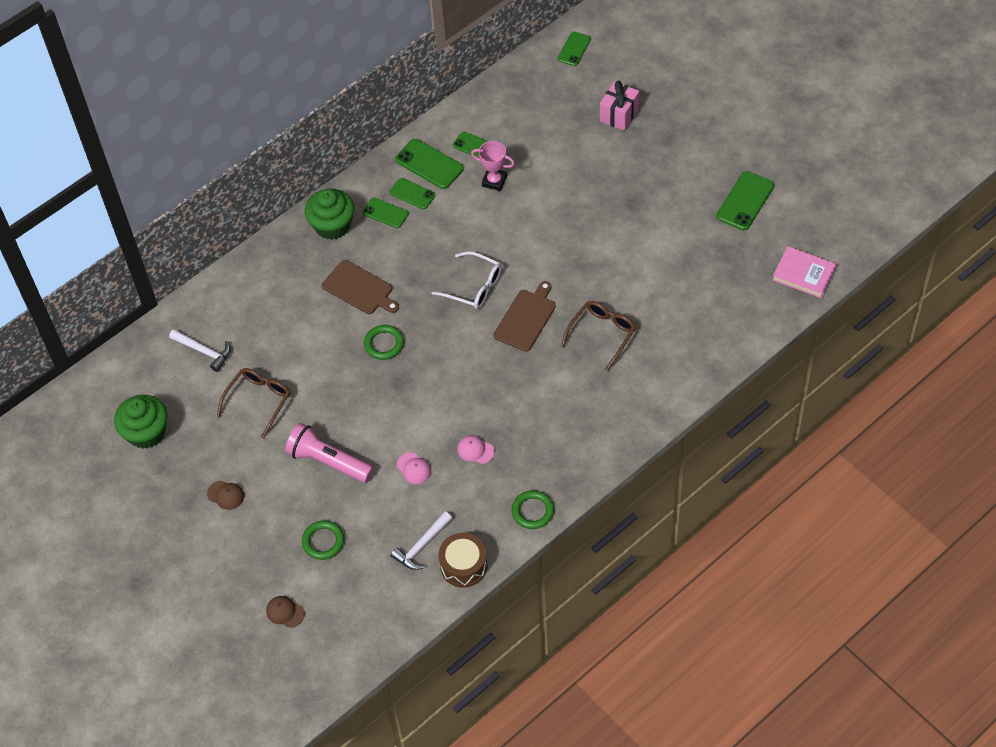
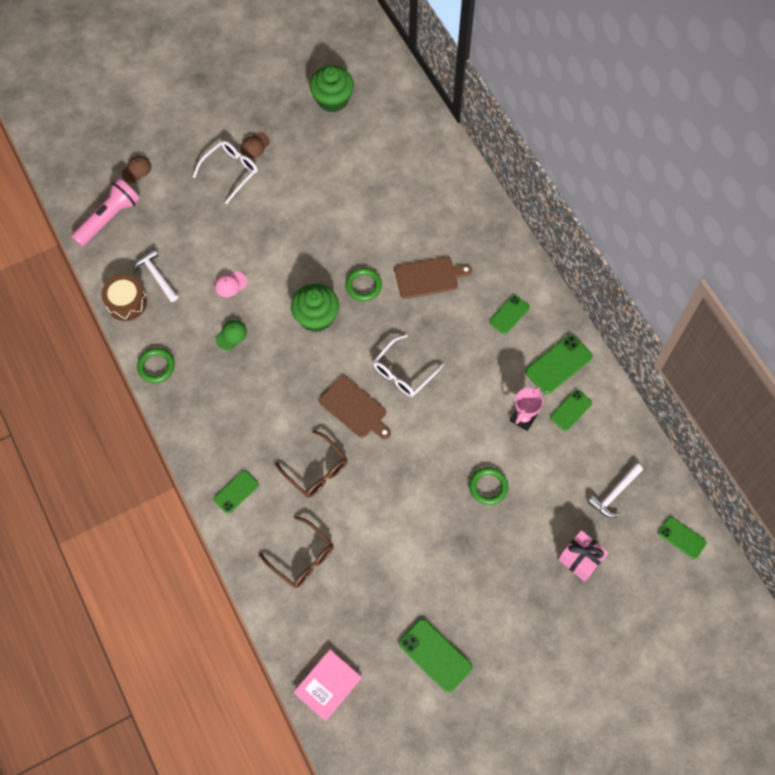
camera: 100 degrees right, 10 degrees up
(204, 351) = (399, 149): white hammer -> white hammer (614, 493)
(258, 401) = (336, 181): brown glasses -> brown glasses (302, 557)
(267, 510) = (230, 172): none -> white glasses
(323, 541) = (187, 206): green ring -> green ring (488, 487)
(329, 461) = (260, 223): pink flashlight -> pink flashlight (109, 218)
(332, 225) = (506, 268): green cupcake -> green cupcake (316, 317)
(359, 289) = (429, 277): brown cutting board -> brown cutting board turned 150 degrees counterclockwise
(412, 194) = (526, 342): green phone -> green phone (236, 492)
(475, 450) = (231, 335): pink cap -> green cap

